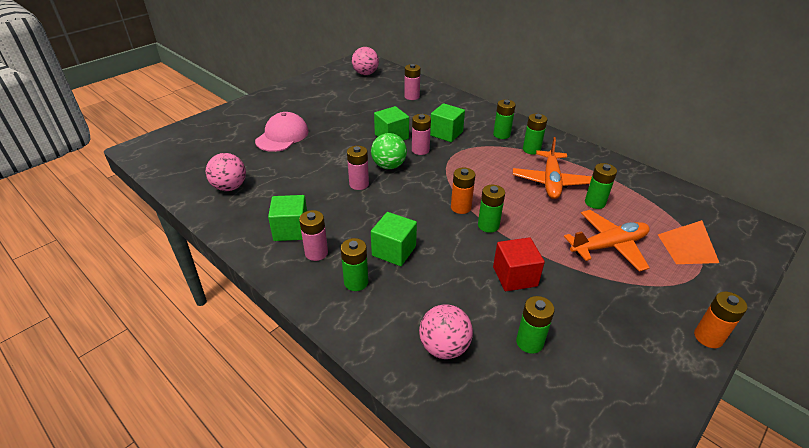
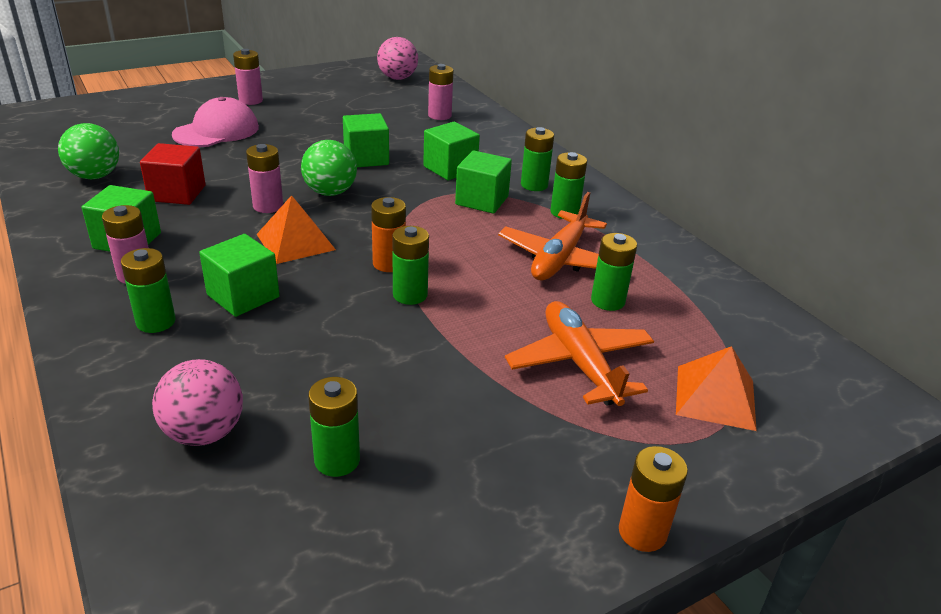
camera: 15 degrees right, 5 degrees down
(230, 187) = (95, 176): pink ball -> green ball
(395, 205) = (296, 242): none -> orange pyramid
(420, 150) = (393, 182): pink battery -> pink battery (251, 100)
(480, 152) = (482, 200): none -> green cube
(515, 276) = (392, 369): red cube -> red cube (177, 193)
(608, 246) = (579, 363): orange plane -> orange plane turned 105 degrees counterclockwise

